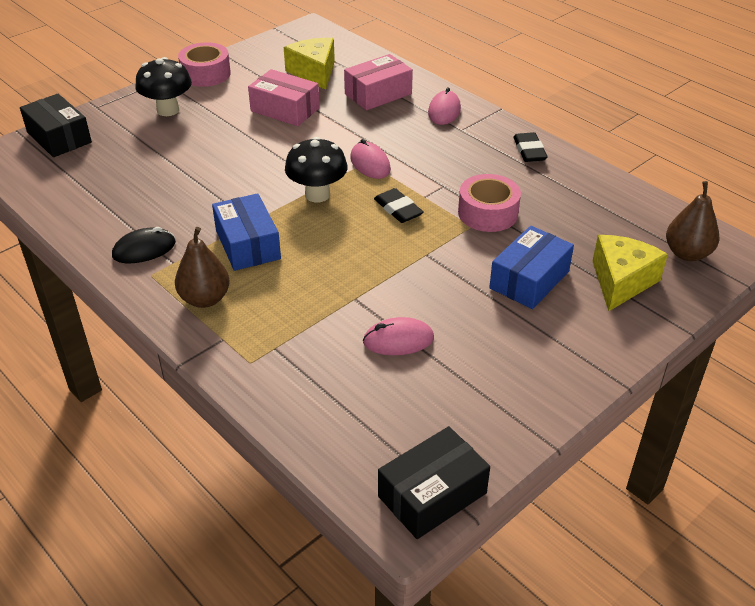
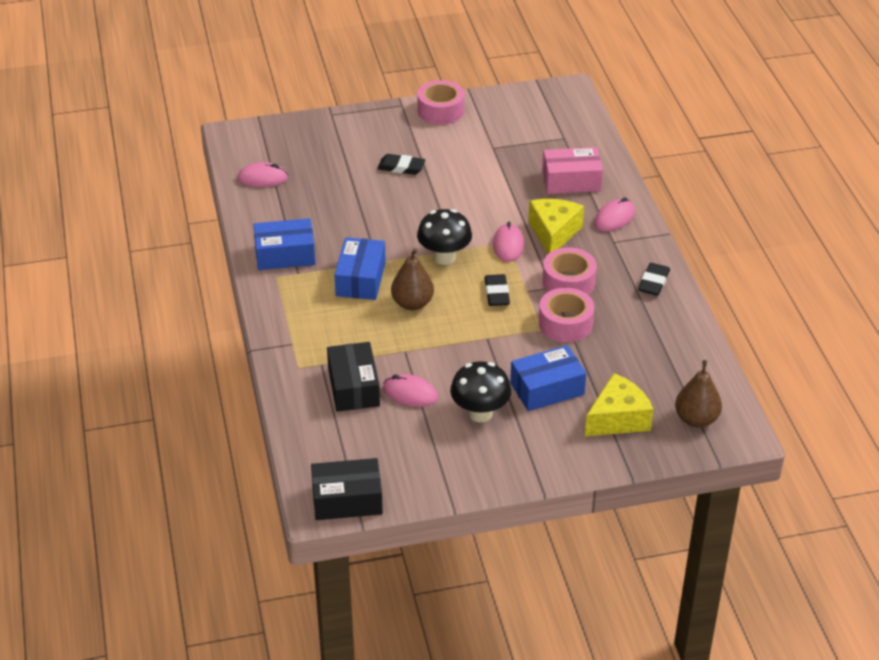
camera: 30 degrees right, 0 degrees up
(59, 137) = (285, 134): black box -> black box (353, 387)
(63, 184) = (262, 178): none -> pink mouse
(144, 249) = (285, 255): black mouse -> blue box
(168, 110) = (385, 137): black mushroom -> black mushroom (480, 413)
(205, 299) = (300, 310): brown pear -> brown pear (412, 303)
(206, 130) = (401, 167): none -> black eraser
(285, 110) = (479, 169): pink box -> none
(314, 72) = (533, 140): yellow cheese -> yellow cheese (553, 233)
(455, 176) = (568, 282): none -> pink tape

